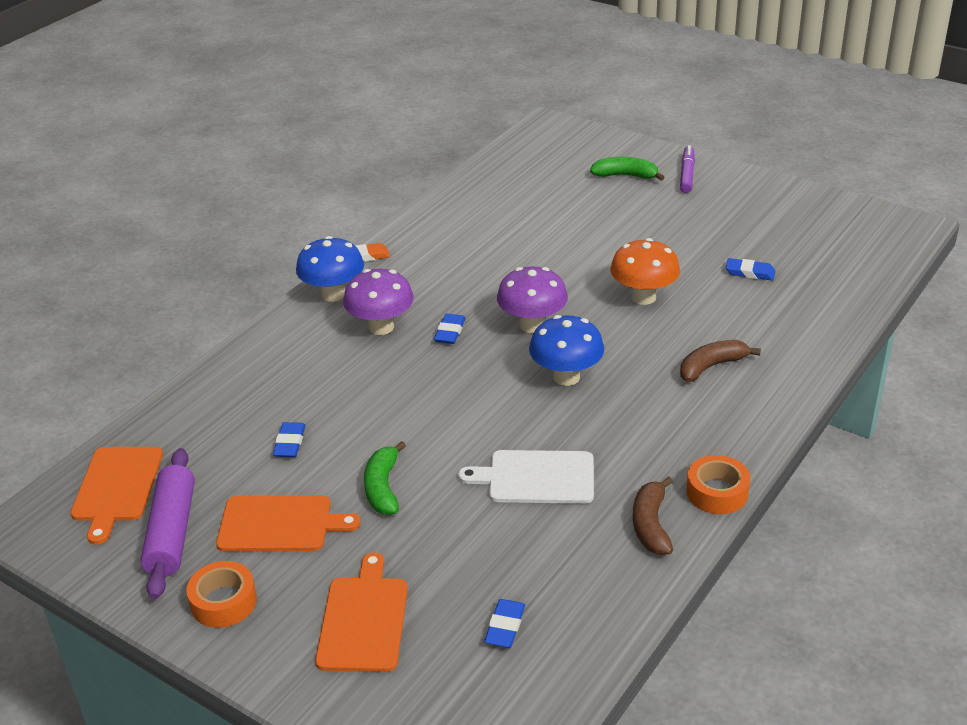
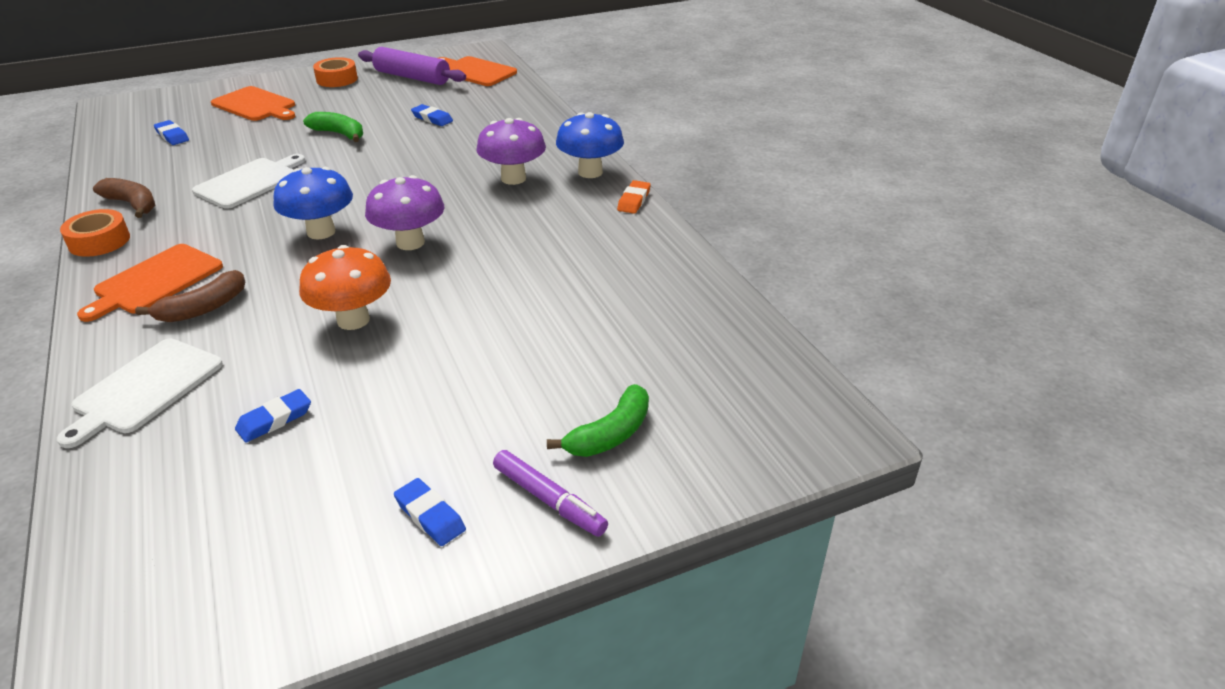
camera: 120 degrees right, 0 degrees up
(280, 524) = (366, 101): orange cutting board -> orange cutting board (155, 281)
(450, 332) = (461, 203): blue eraser -> blue eraser (430, 516)
(711, 366) = (203, 308): brown banana -> brown banana turned 45 degrees clockwise
(795, 333) = (145, 388): none -> white cutting board

